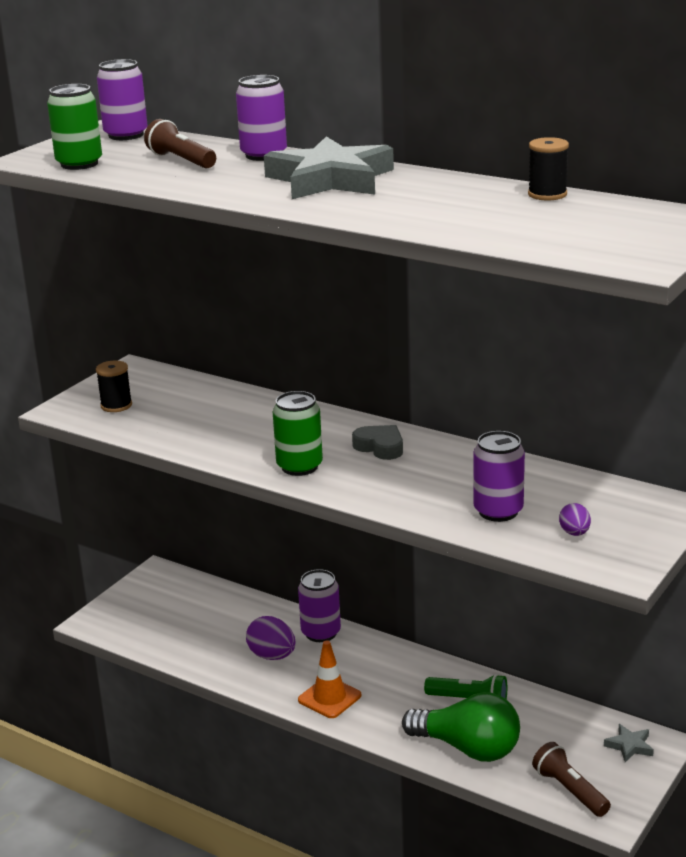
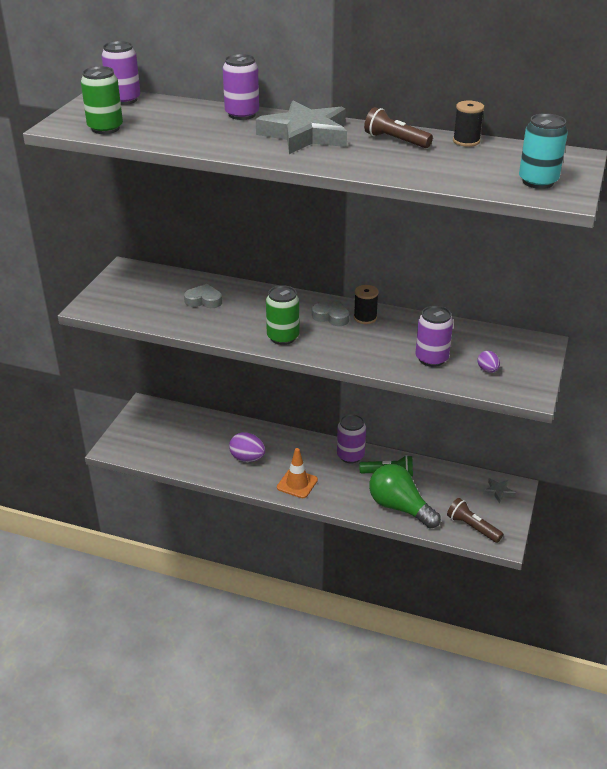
camera: 15 degrees left, 10 degrees up
(116, 405) = (128, 300): black spool -> black spool (365, 318)
(181, 160) = (183, 122): brown flashlight -> brown flashlight (395, 140)
(215, 414) = (204, 300): none -> grey heart
(321, 633) = (274, 437): purple can -> purple can (350, 456)
(468, 748) = (399, 507): green light bulb -> green light bulb turned 150 degrees counterclockwise
(614, 244) = (538, 181): none -> turquoise can

